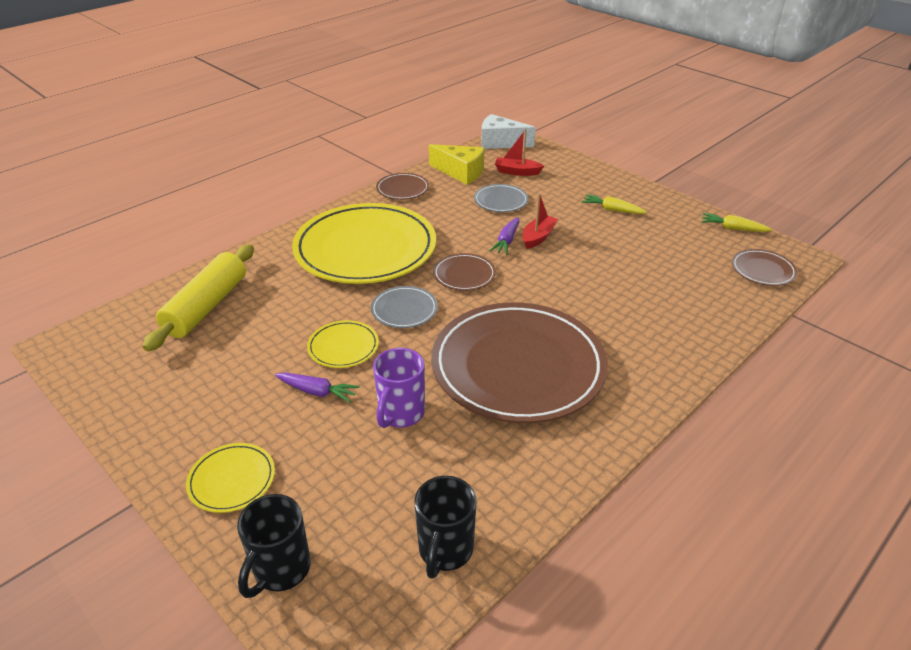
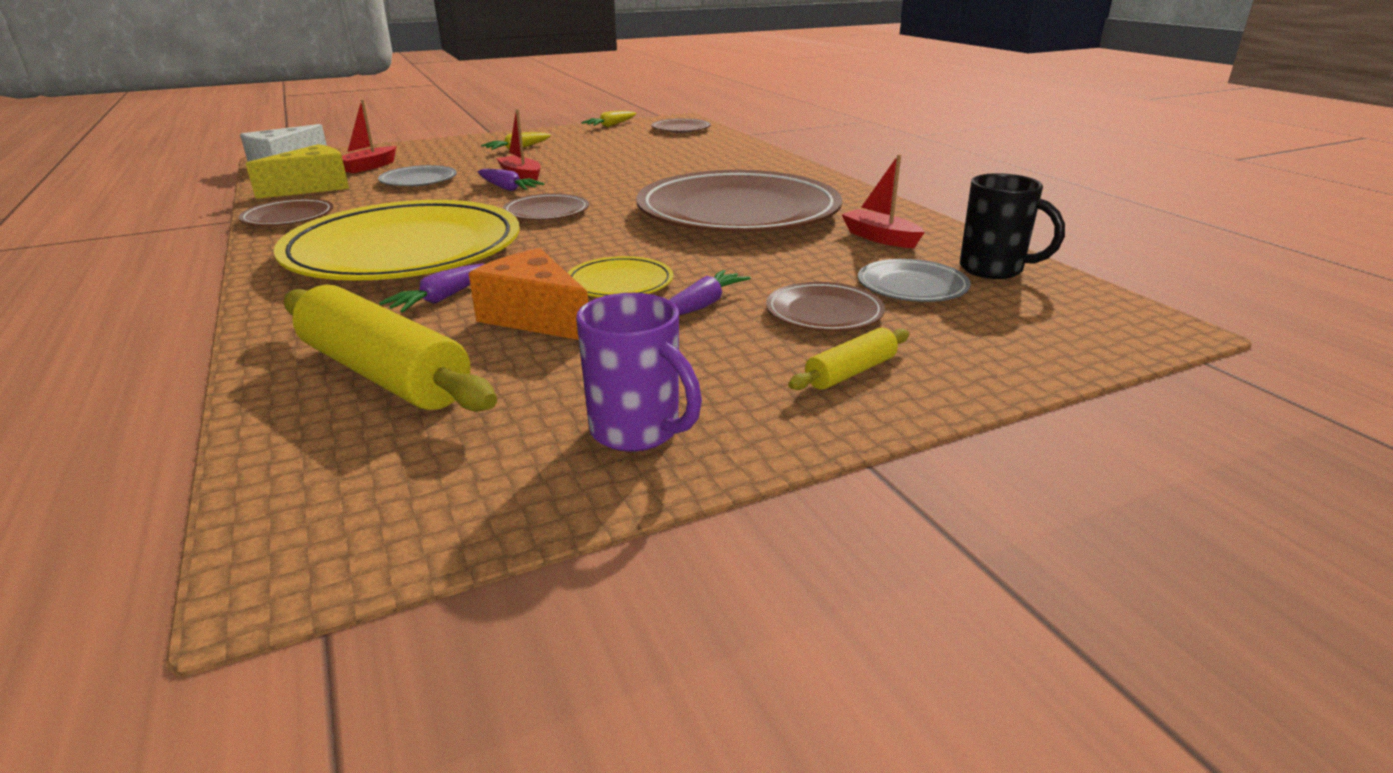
camera: 70 degrees left, 10 degrees down
(232, 480) = (850, 372): yellow plate -> yellow rolling pin
(280, 570) = (1019, 350): black mug -> none
(282, 330) = (535, 317): none -> orange cheese
(300, 289) = (443, 298): none -> purple carrot
(321, 453) = (824, 312): none -> brown plate
(400, 414) = (778, 267): purple mug -> purple mug (638, 431)
(404, 310) = (579, 245): grey plate -> grey plate (912, 286)
(494, 464) = (880, 238): none -> red boat

